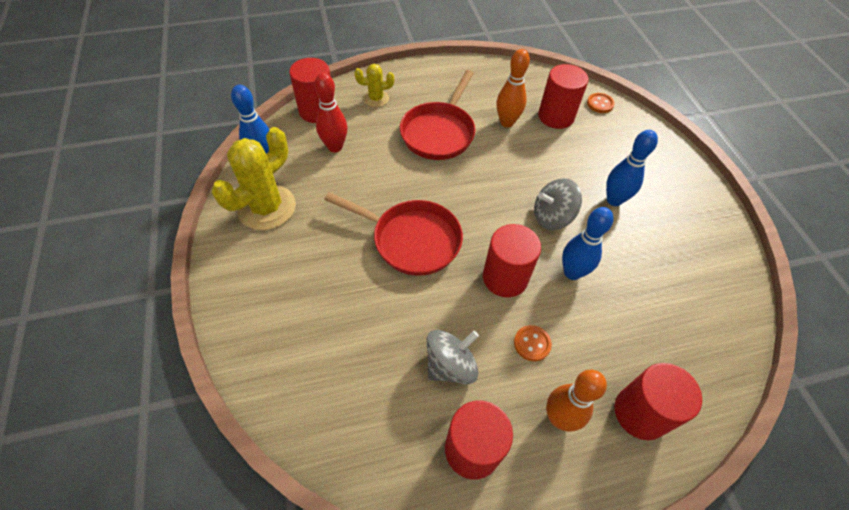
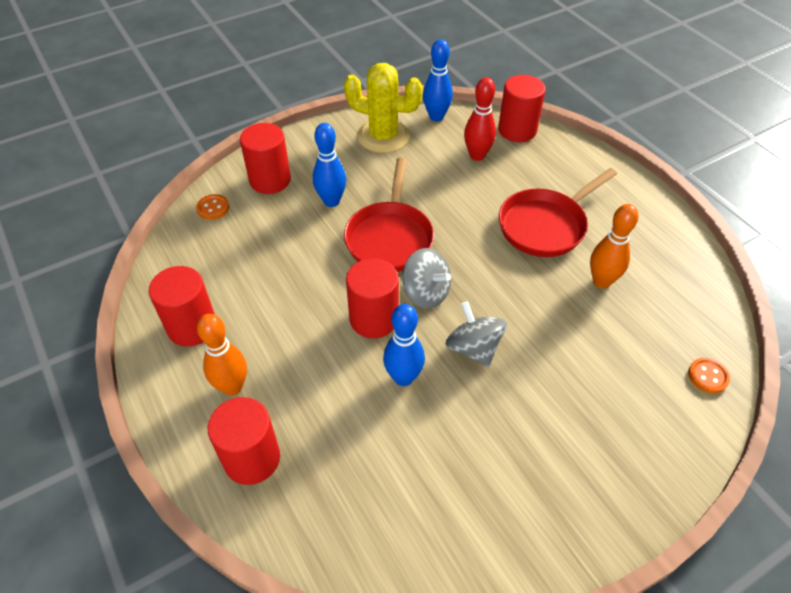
camera: 75 degrees right, 5 degrees down
(376, 98) = (563, 165): yellow cactus -> none
(439, 132) = (545, 225): red pan -> red pan turned 45 degrees counterclockwise
(450, 365) = (265, 295): grey spinning top -> grey spinning top (426, 293)
(532, 344) = (304, 353): orange button -> orange button (213, 208)
(556, 116) = (646, 329): red cylinder -> red cylinder (270, 180)
(614, 200) = (533, 410): blue bowling pin -> blue bowling pin (331, 201)

